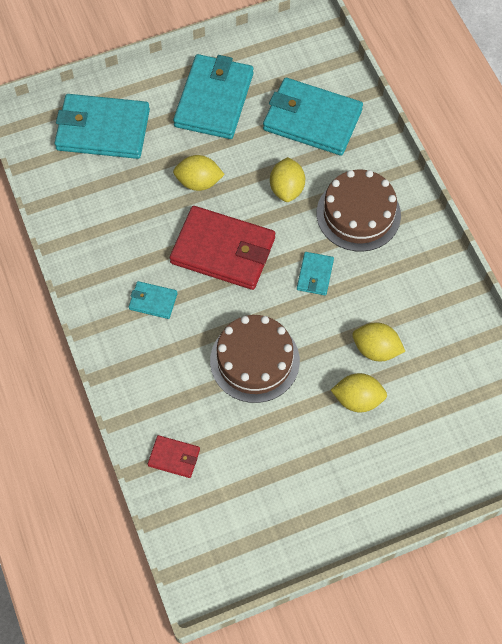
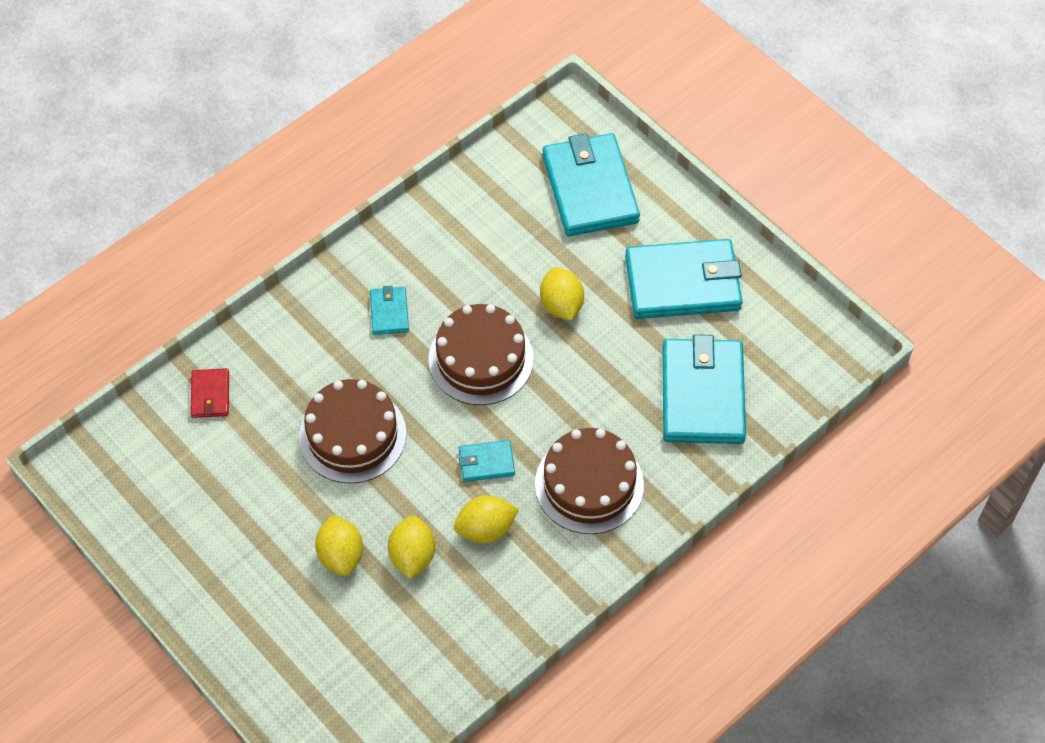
camera: 70 degrees right, 5 degrees down
(223, 250) = (481, 359): red wallet -> brown cake
(287, 189) = (591, 397): yellow lemon -> yellow lemon (486, 529)

